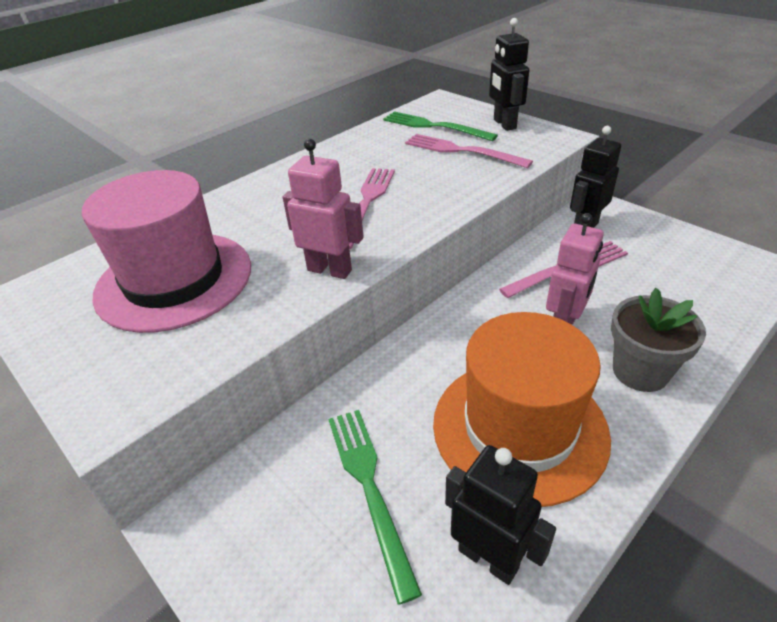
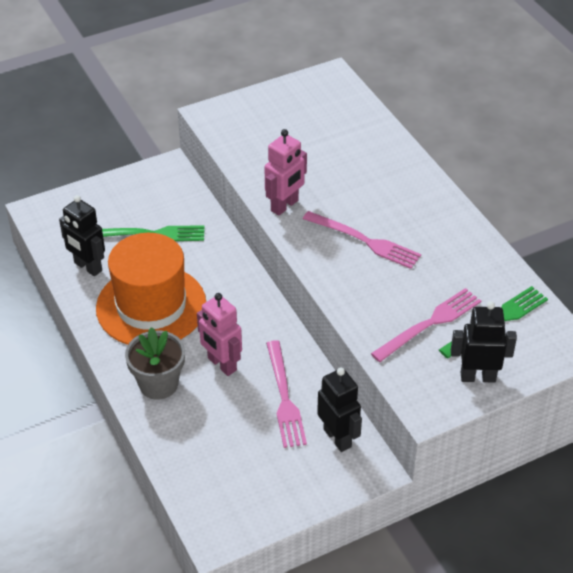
camera: 105 degrees right, 5 degrees up
(174, 280) = (313, 137): pink hat -> none
(488, 558) = (88, 267): black robot -> black robot turned 75 degrees clockwise

